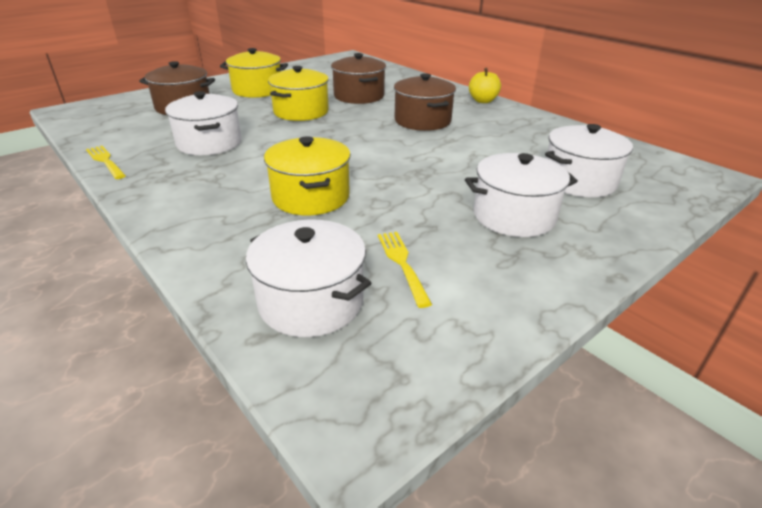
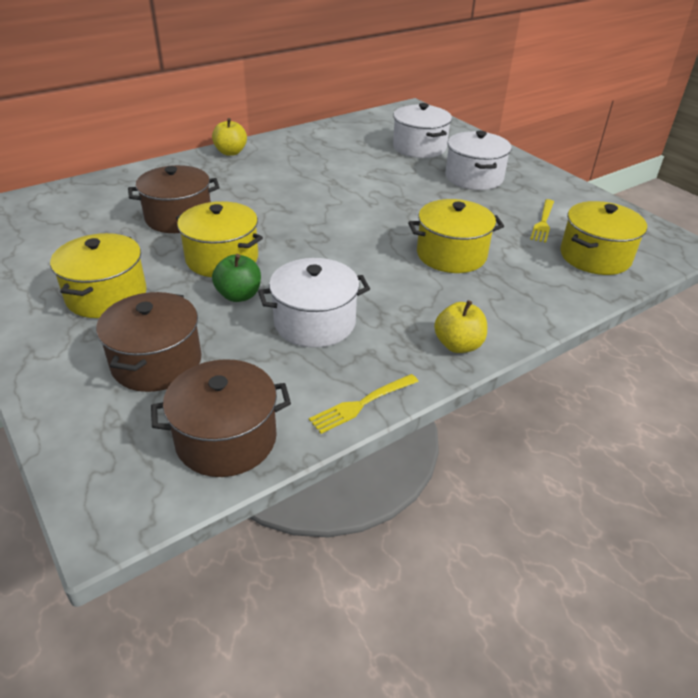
camera: 85 degrees left, 5 degrees up
(155, 197) = (458, 345): none -> yellow apple
(251, 120) = (239, 295): none -> green apple
(311, 302) = (595, 256): white pot -> yellow pot
(402, 264) = (543, 222): yellow fork -> yellow fork turned 60 degrees counterclockwise
(422, 121) = (279, 188): brown pot -> brown pot (226, 439)

